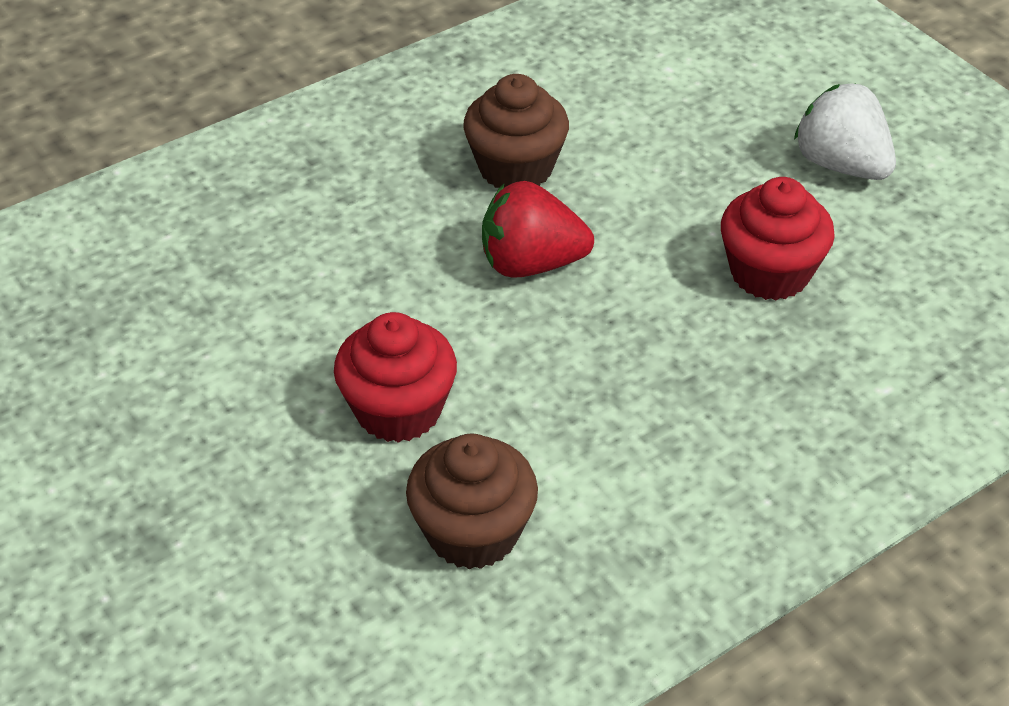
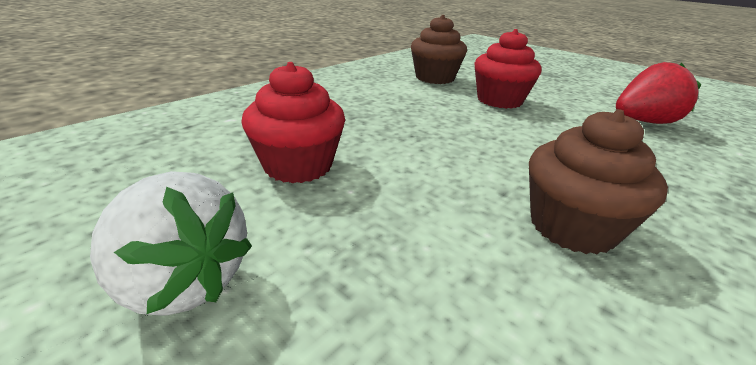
camera: 165 degrees right, 15 degrees down
(531, 264) = (487, 156): red strawberry -> red strawberry (643, 122)

